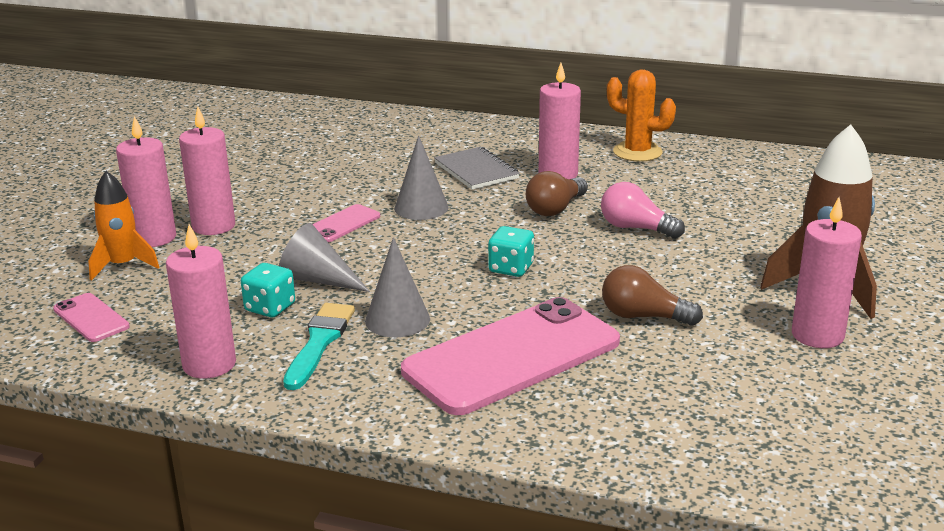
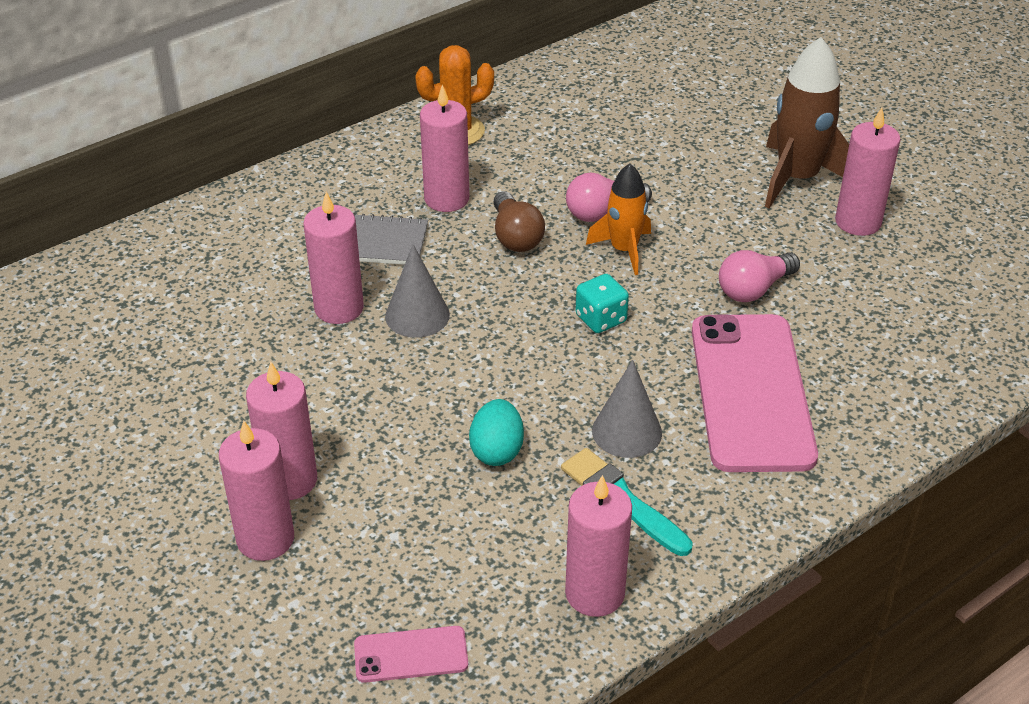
camera: 55 degrees left, 15 degrees up
(123, 265) = (308, 588): orange rocket -> orange rocket (624, 250)
(270, 307) = (521, 507): turquoise dice -> none
(318, 280) = (497, 451): grey cone -> turquoise egg
(342, 224) = (393, 383): pink phone -> none
(393, 183) = (339, 308): none -> pink candle
(643, 317) = (754, 289): brown light bulb -> pink light bulb

